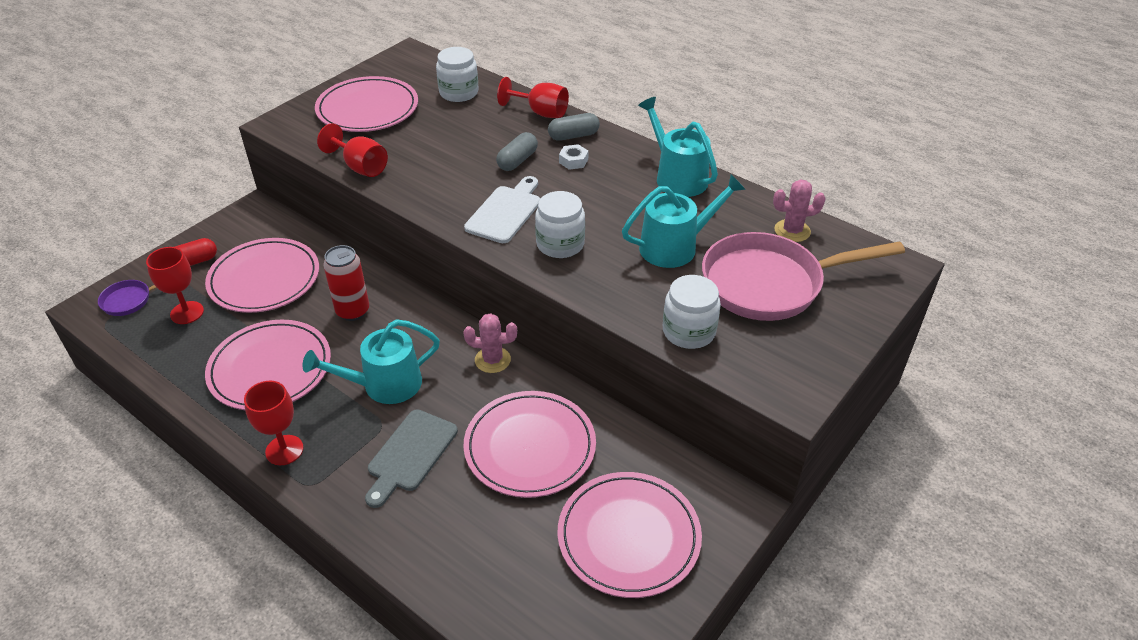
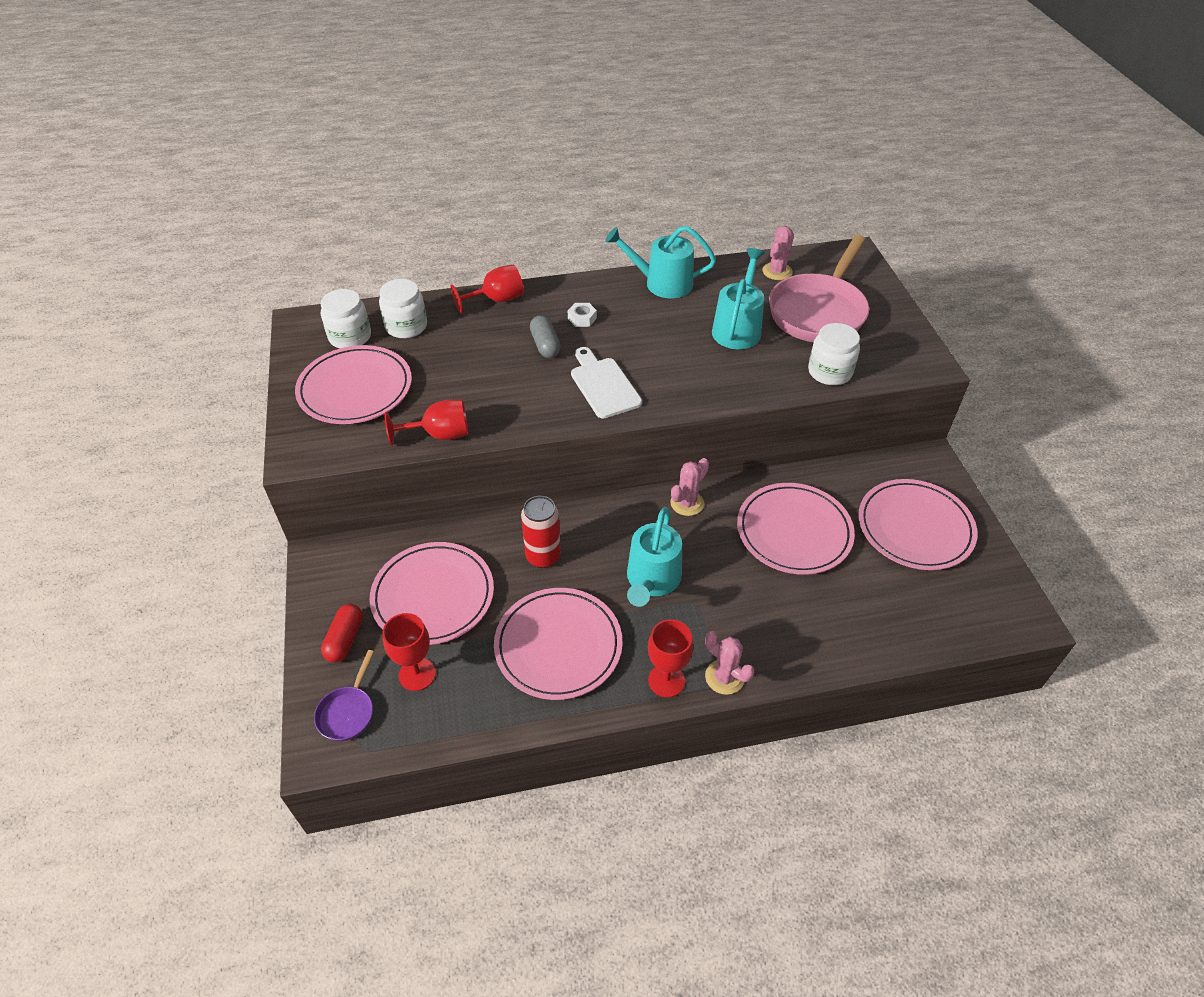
camera: 50 degrees left, 5 degrees up
(316, 485) = (724, 677): none -> pink cactus
(410, 454) = (741, 602): grey cutting board -> none
(560, 244) = (674, 378): white jar -> white jar (350, 337)
(573, 136) = (550, 301): grey capsule -> none

